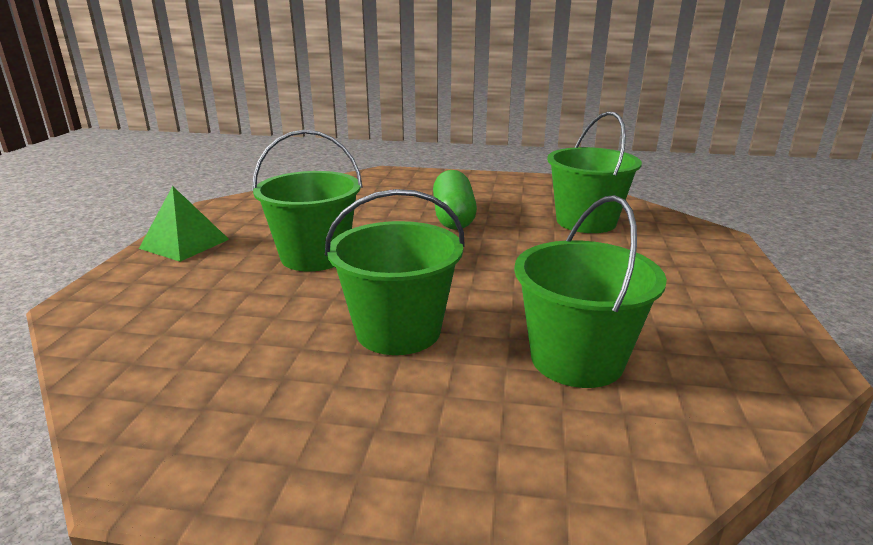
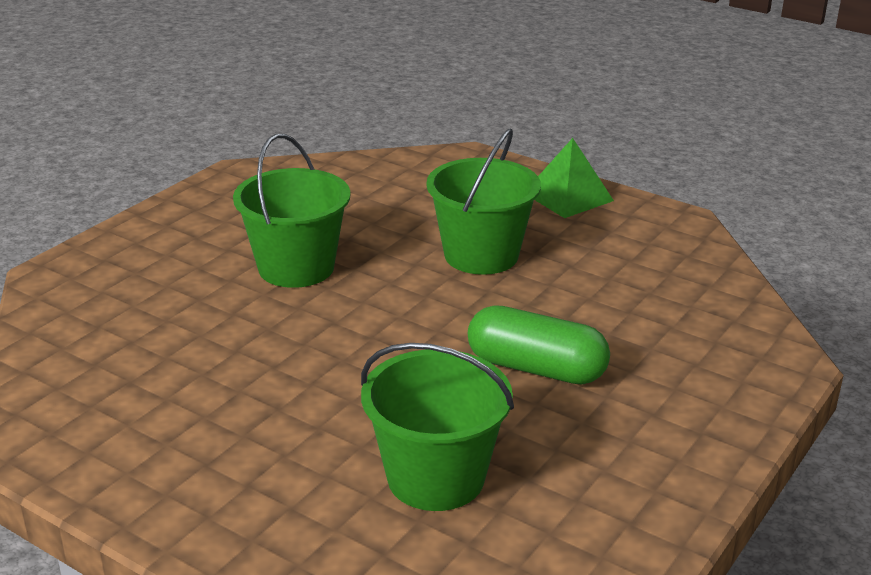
camera: 115 degrees right, 5 degrees up
(576, 359) = (170, 332): green bucket -> none

